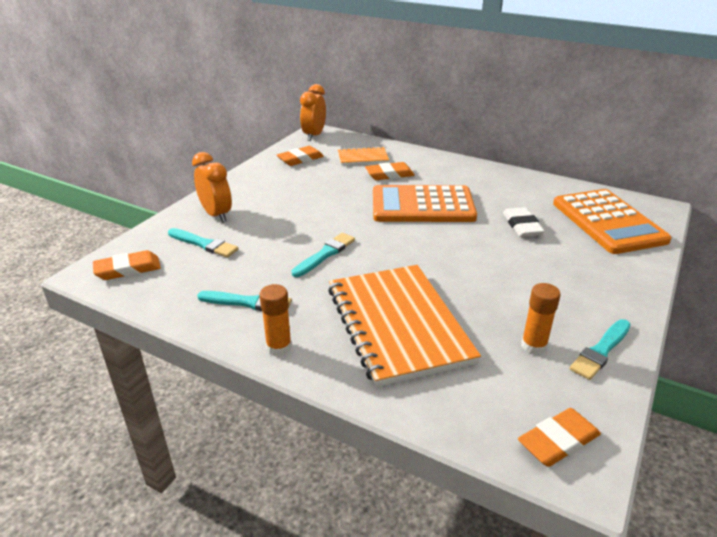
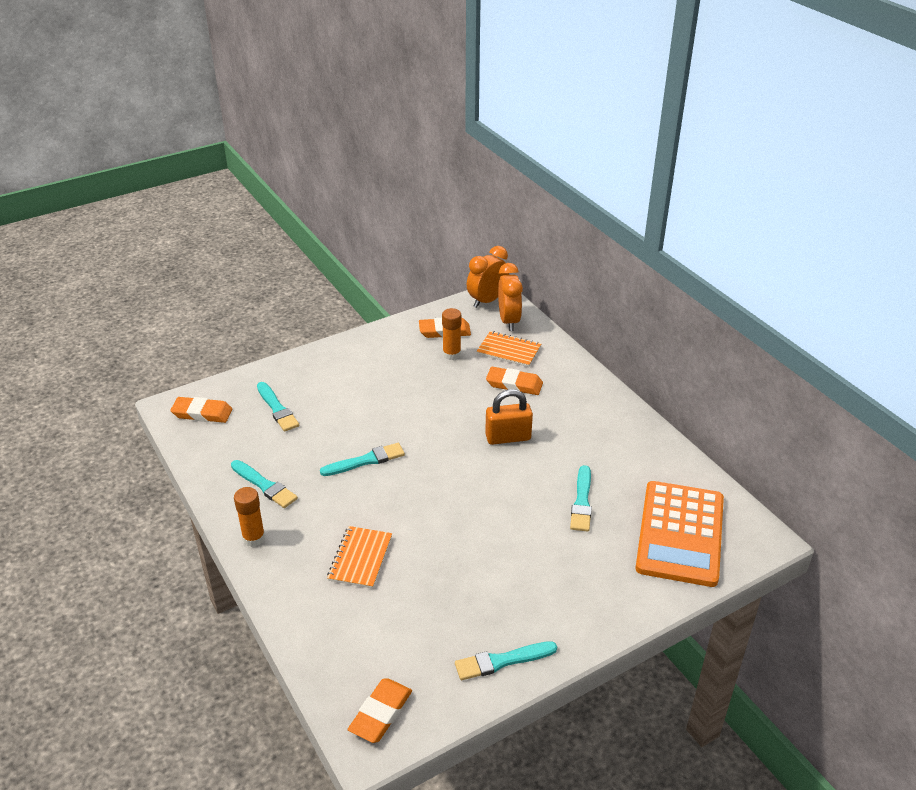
camera: 30 degrees right, 5 degrees up
(216, 215) = (312, 378): orange clock -> orange clock (509, 321)
(398, 324) = (360, 558): orange notebook -> orange notebook, size x0.48
(422, 205) = (508, 437): orange calculator -> orange padlock
(522, 226) = (582, 501): white eraser -> turquoise brush
(533, 346) = (450, 629): orange glue stick -> orange glue stick (451, 354)
(558, 441) = (381, 713): orange eraser -> orange eraser turned 60 degrees counterclockwise

